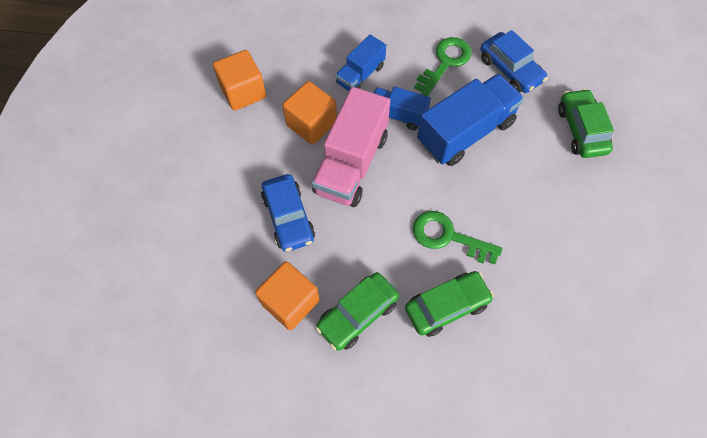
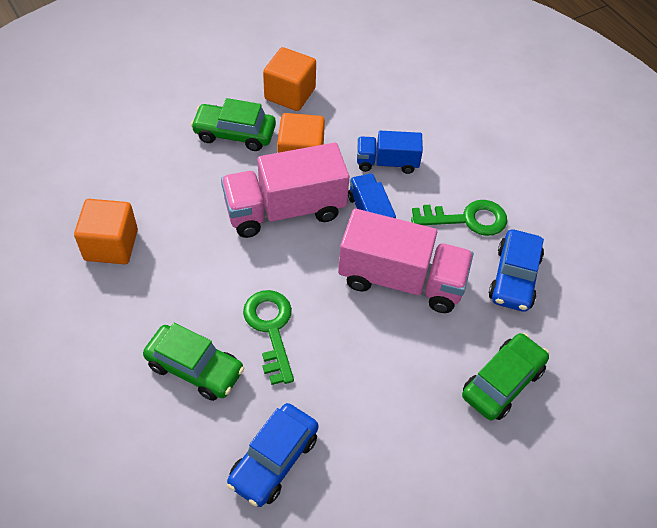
camera: 50 degrees right, 10 degrees down
(288, 218) = (192, 197): blue car -> blue car (274, 460)
(357, 314) = (135, 301): green car -> green car (234, 134)
(465, 132) = (401, 280): blue truck -> pink truck

